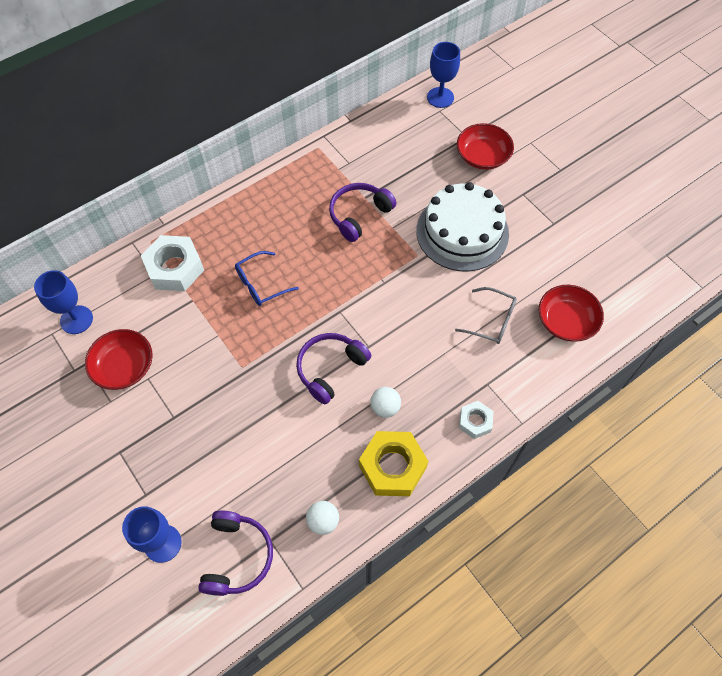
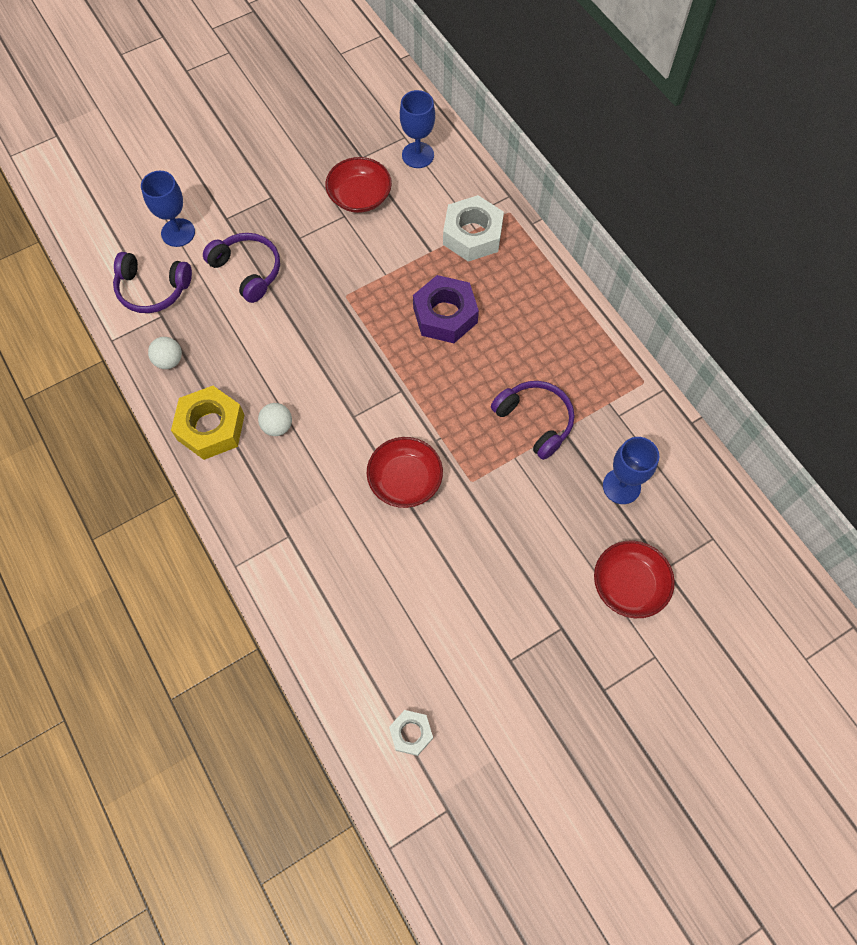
camera: 95 degrees right, 5 degrees up
(261, 284) = (445, 315): blue glasses -> purple nut
(330, 369) = (331, 377): purple headphones -> purple headphones (248, 271)
(440, 97) = (738, 542): blue goblet -> blue goblet (621, 486)
(462, 232) = (502, 539): white cake -> none
(475, 421) = (245, 516): white nut -> white nut (411, 733)
(491, 321) = (370, 554): grey glasses -> none
(566, 321) = (358, 645): red bowl -> red bowl (405, 480)

